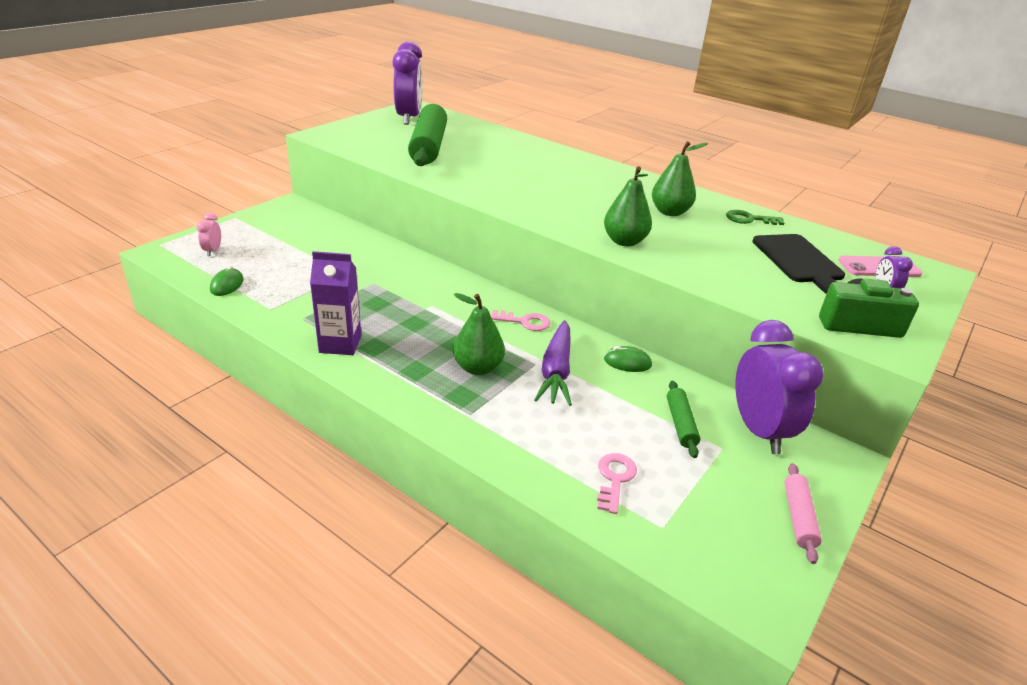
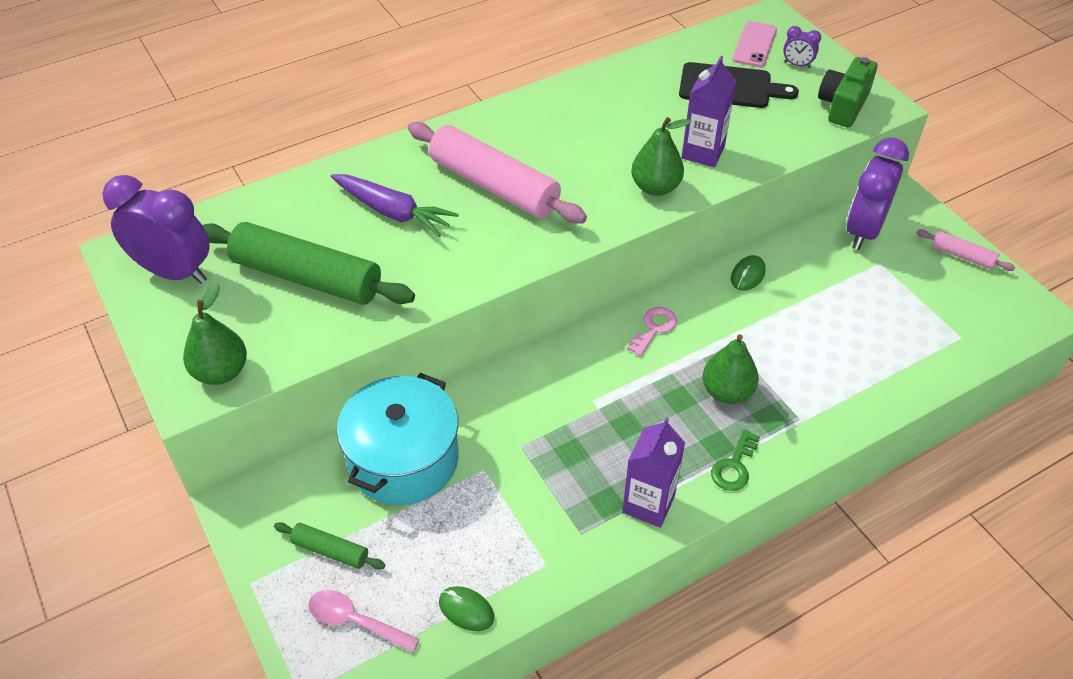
camera: 65 degrees left, 15 degrees up
(213, 251) = (355, 621): pink clock -> pink spoon
(343, 244) = (403, 459): none -> turquoise pot
(556, 371) = (748, 332): purple carrot -> purple carrot (393, 212)
(563, 185) = (494, 186): none -> pink rolling pin
(614, 479) = (905, 345): pink key -> none
(670, 212) = (599, 127): green pear -> green pear (221, 372)
(680, 424) = (845, 275): green rolling pin -> green rolling pin (330, 550)
(692, 257) = (703, 152): none -> purple carton
(749, 219) = (635, 78): green key -> green key (734, 466)
(759, 431) = (863, 231): purple clock -> purple clock turned 75 degrees counterclockwise

